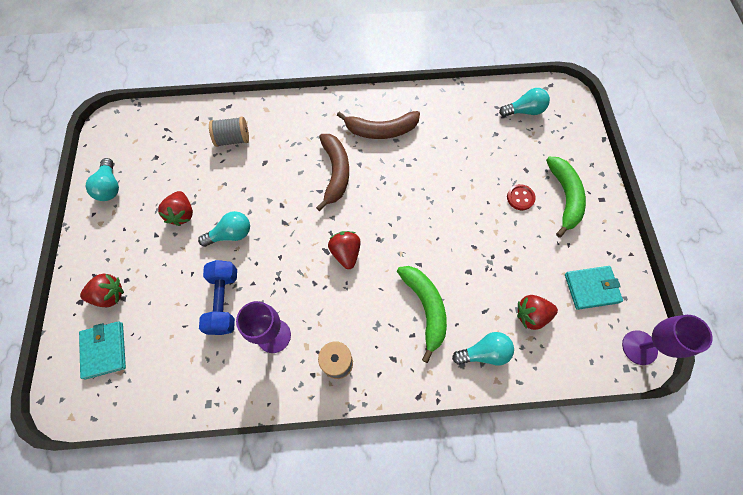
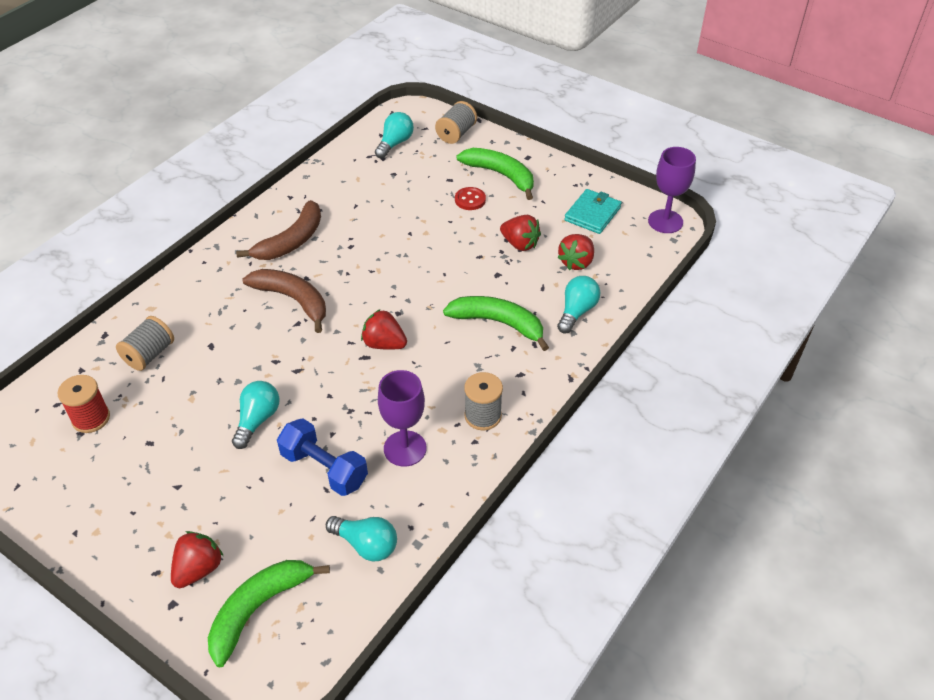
camera: 50 degrees left, 20 degrees down
(104, 350) = (258, 609): turquoise wallet -> green banana
(110, 187) = (61, 497): turquoise light bulb -> turquoise light bulb (366, 545)
(169, 153) = (91, 418): none -> red spool
(182, 214) = (182, 448): red strawberry -> red strawberry (520, 244)
(574, 137) = (456, 134): none -> grey spool

